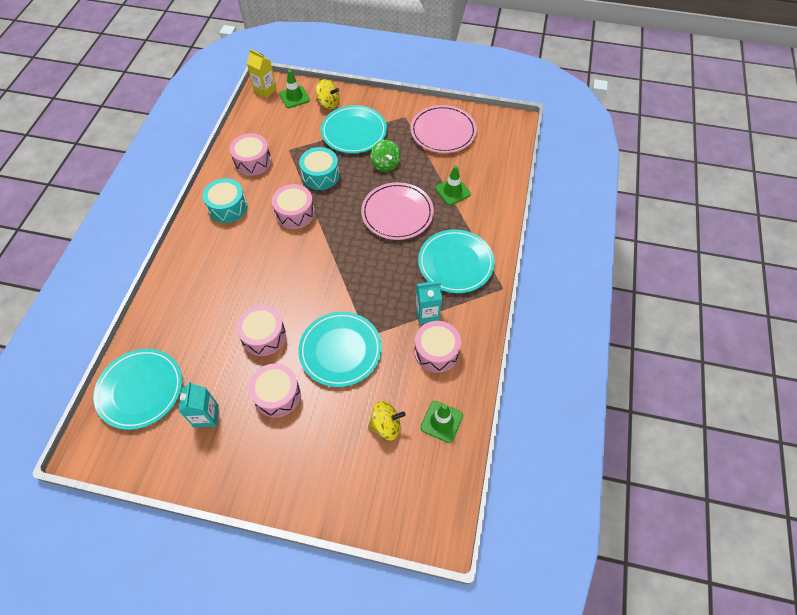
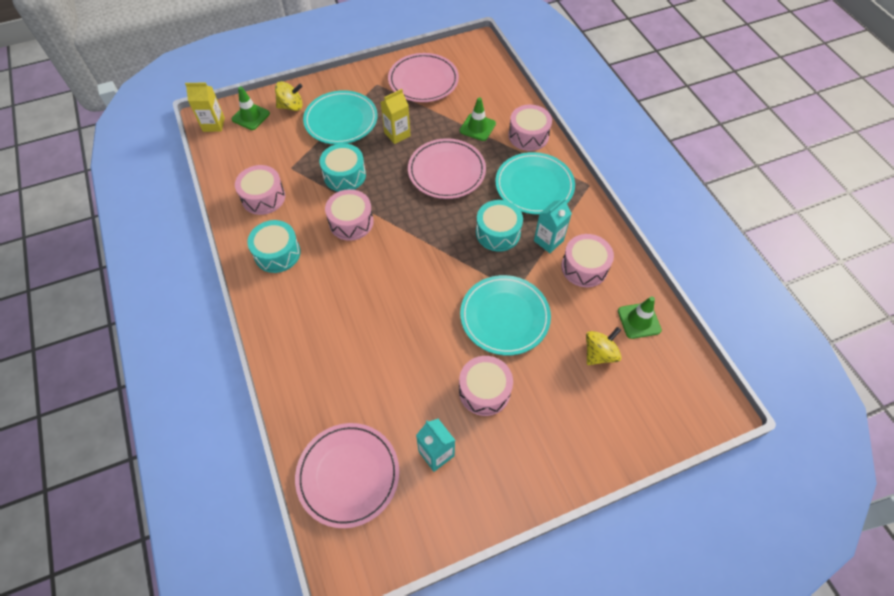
camera: 35 degrees left, 0 degrees up
(140, 390) = (348, 475): turquoise plate -> pink plate
(263, 336) = (424, 348): pink drum -> pink drum (528, 135)
(385, 164) = (397, 134): green spinning top -> yellow carton
(393, 283) = (498, 233): none -> turquoise drum

